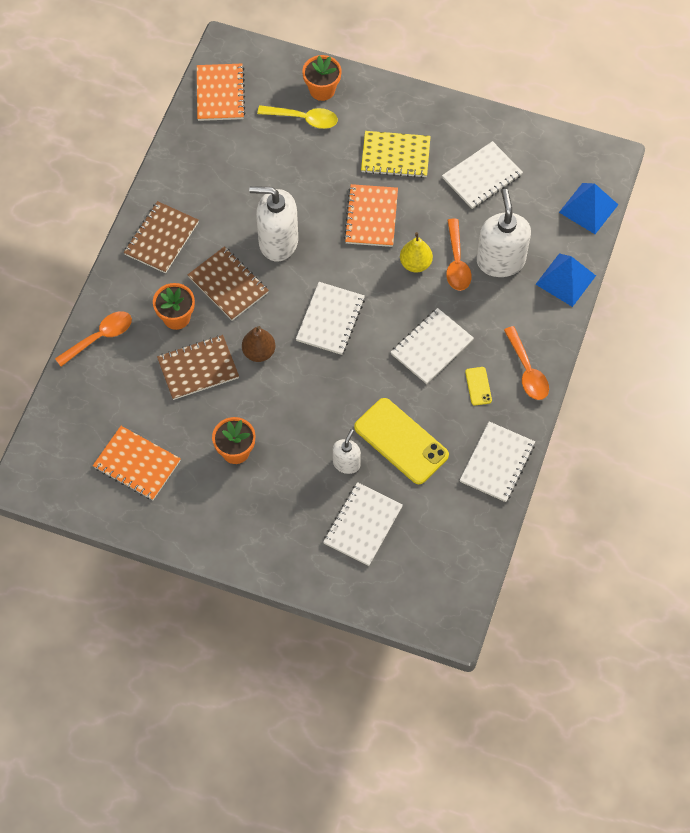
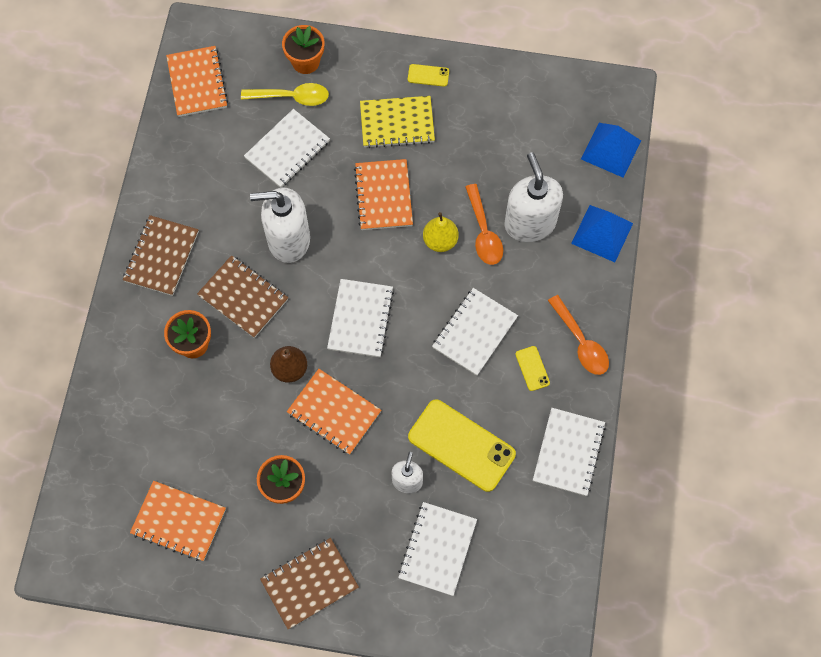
camera: 10 degrees left, 5 degrees up
(100, 337) = (113, 381): orange spoon -> none
(198, 368) = (227, 399): brown notebook -> brown notebook (309, 583)
(291, 395) = (334, 412): none -> orange notebook
(432, 118) = (428, 75): none -> yellow phone
(482, 176) = (492, 132): white notebook -> white notebook (287, 150)

